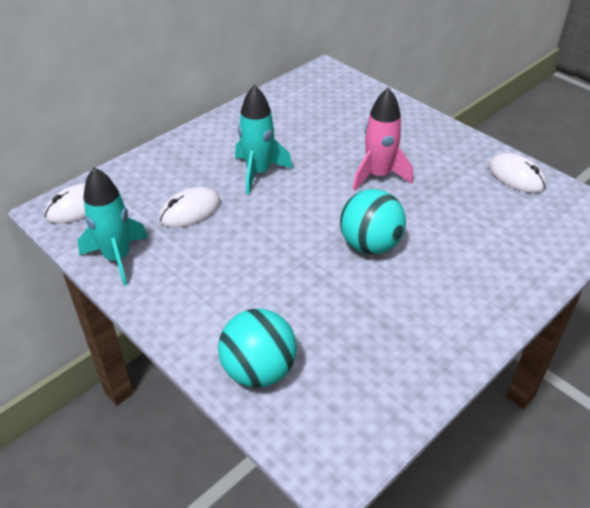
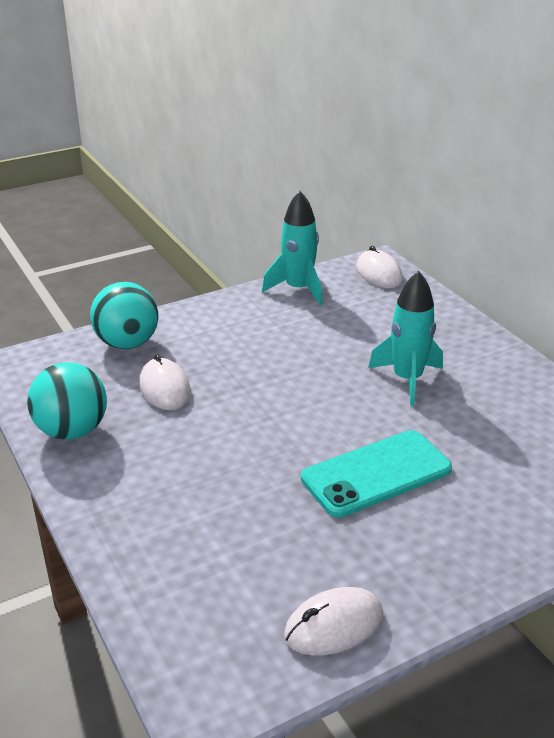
camera: 105 degrees right, 10 degrees down
(190, 211) = (352, 330): white mouse -> white mouse (165, 388)
(370, 245) = (247, 437): turquoise ball -> turquoise ball (72, 431)
(378, 175) = (376, 474): pink rocket -> turquoise phone

